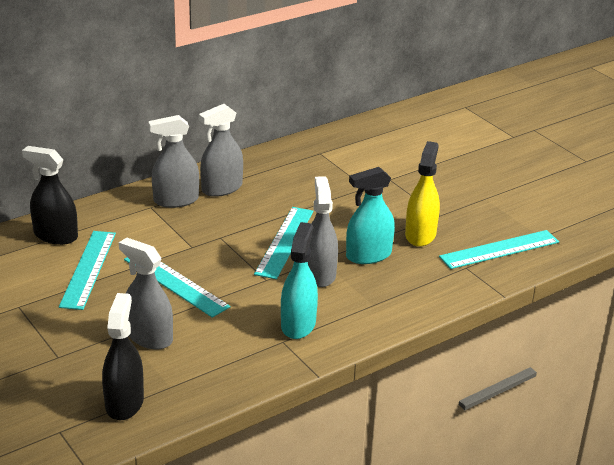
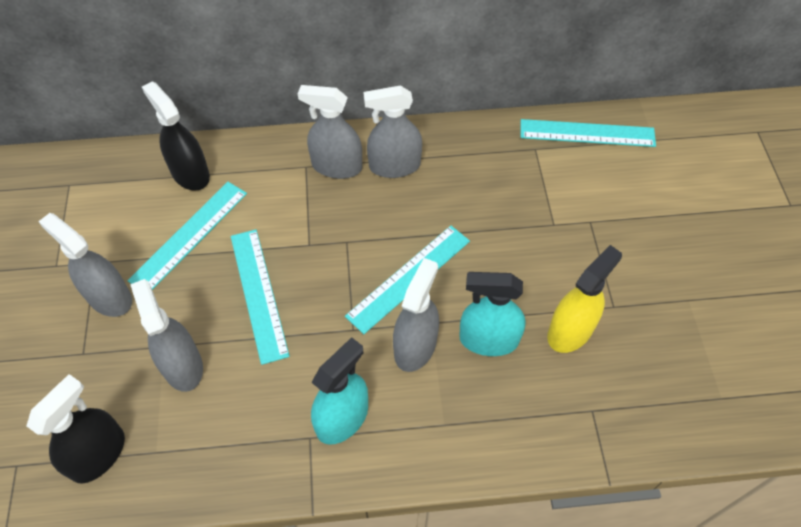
camera: 30 degrees right, 25 degrees up
(51, 321) = (109, 297): none -> grey spray bottle
(499, 249) = (653, 398): turquoise ruler -> turquoise ruler (587, 133)

